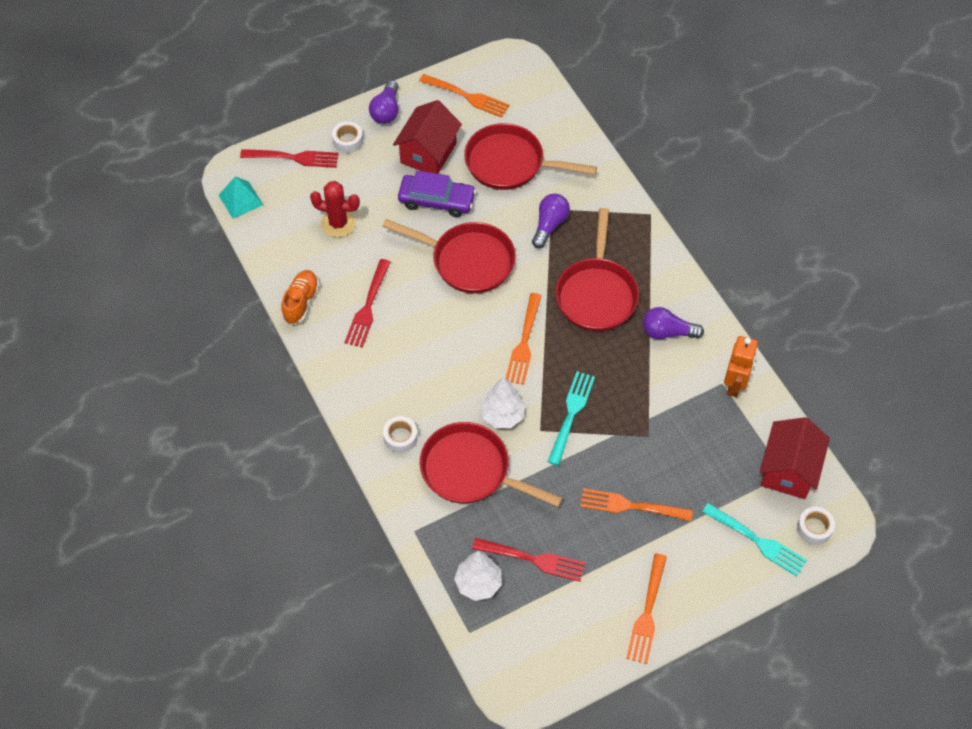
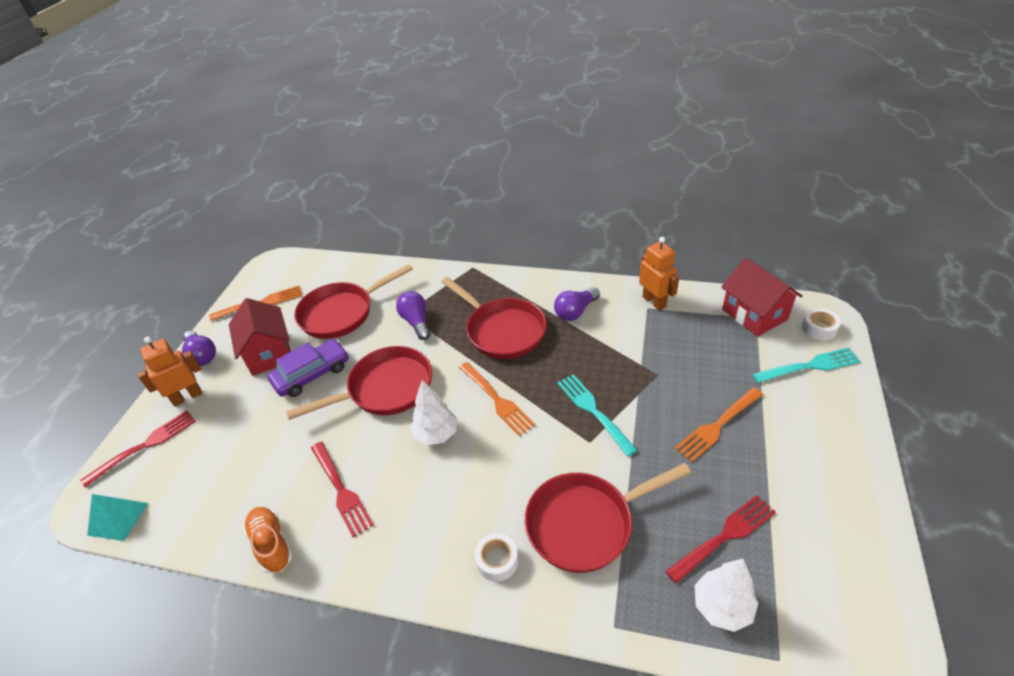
camera: 45 degrees left, 15 degrees down
(338, 223) = (241, 456): red cactus -> none
(348, 141) = (187, 397): white tape -> orange robot
(502, 415) = (550, 460): white tree -> white tree (436, 434)
(647, 612) = (841, 481): orange fork -> none

